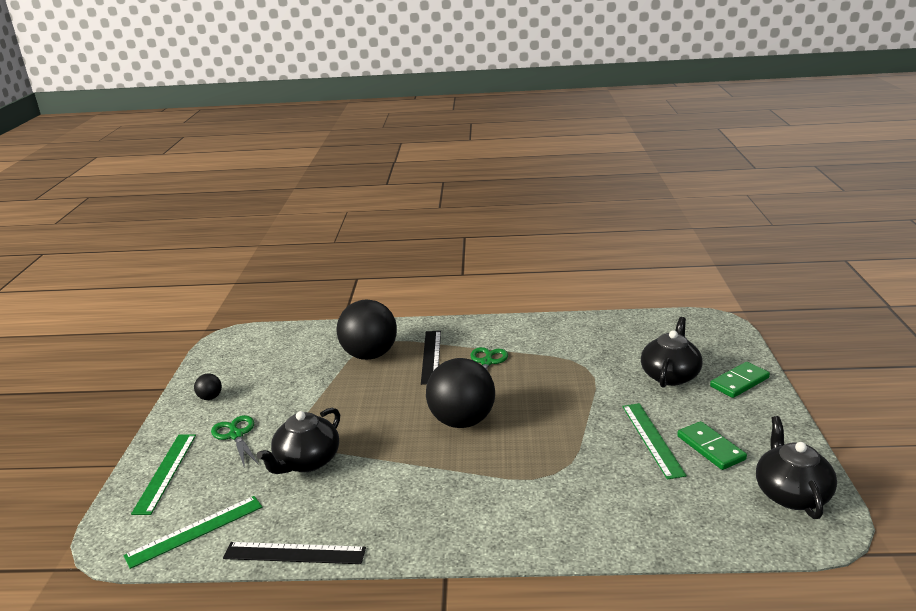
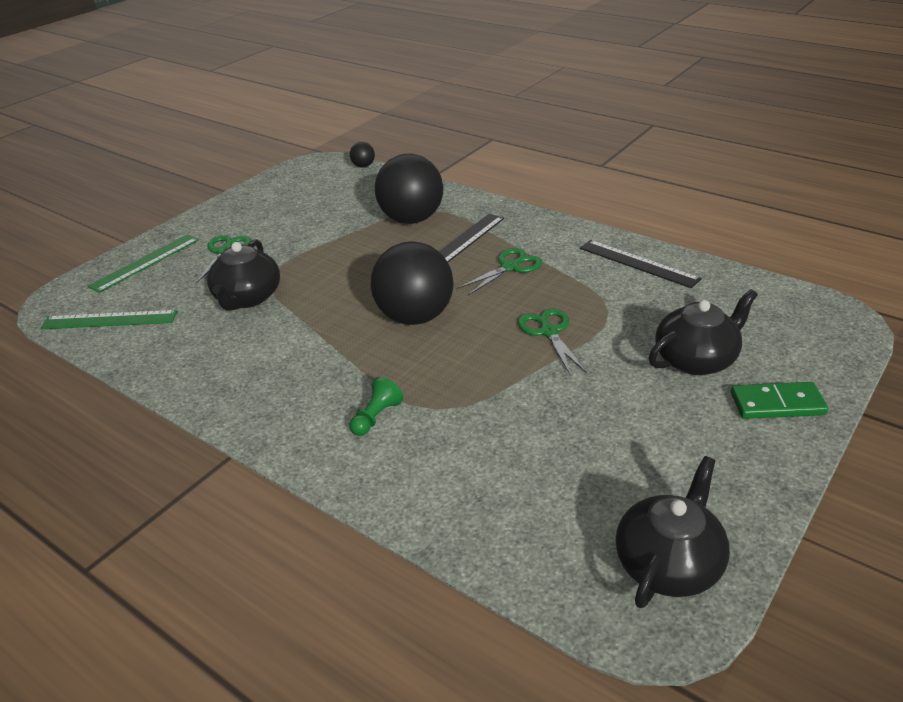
camera: 35 degrees right, 10 degrees up
(210, 397) = (245, 211): black ball -> black ball (363, 166)
(294, 553) = (148, 373): black ruler -> black ruler (638, 263)
(307, 461) = (247, 298): black teapot -> black teapot turned 60 degrees counterclockwise
(521, 497) = (376, 417): none -> green pawn
(565, 394) = (549, 332): none -> green scissors
(652, 439) = (582, 421): green ruler -> none
(710, 448) = (637, 463): green domino -> none

